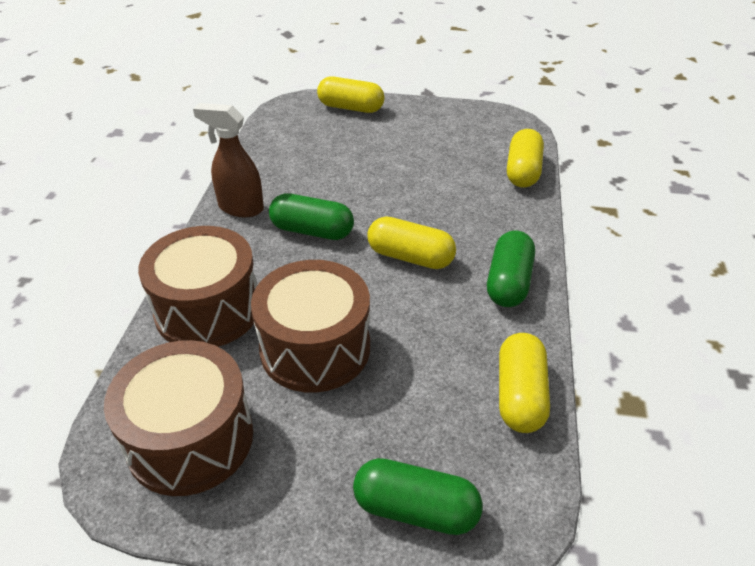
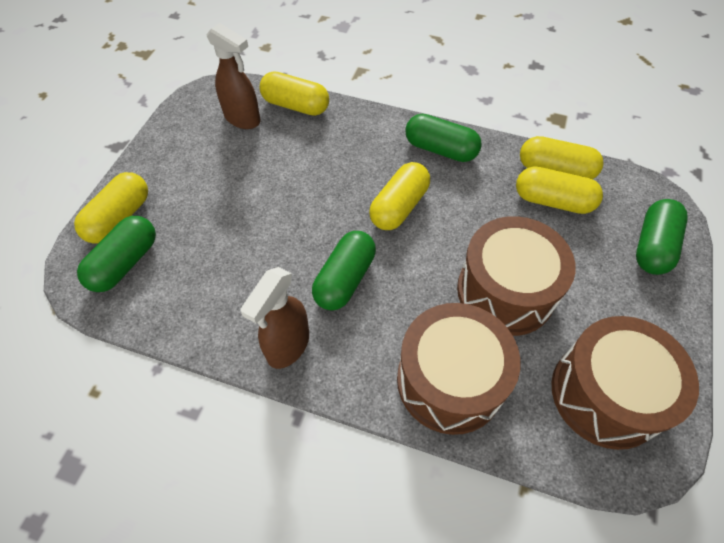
camera: 80 degrees left, 15 degrees up
(309, 119) = (125, 263): none -> green capsule
(463, 392) = (553, 201): none -> yellow capsule
(487, 144) = (243, 119): none -> brown spray bottle

